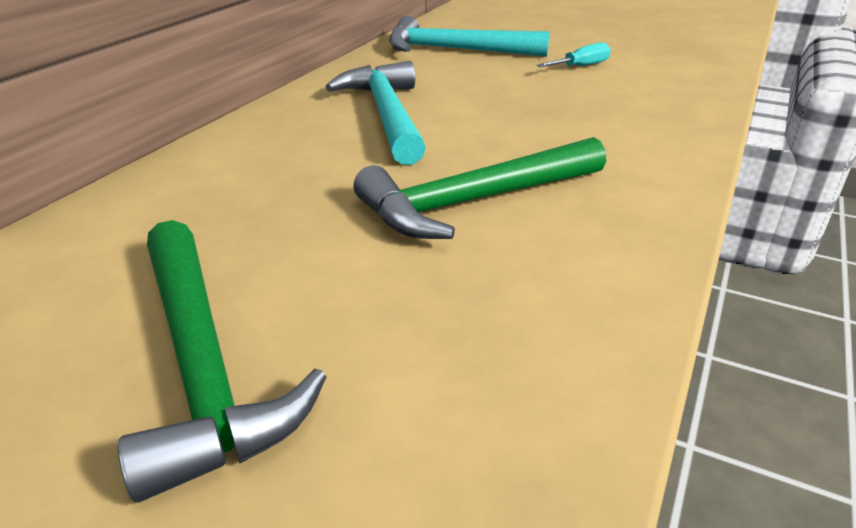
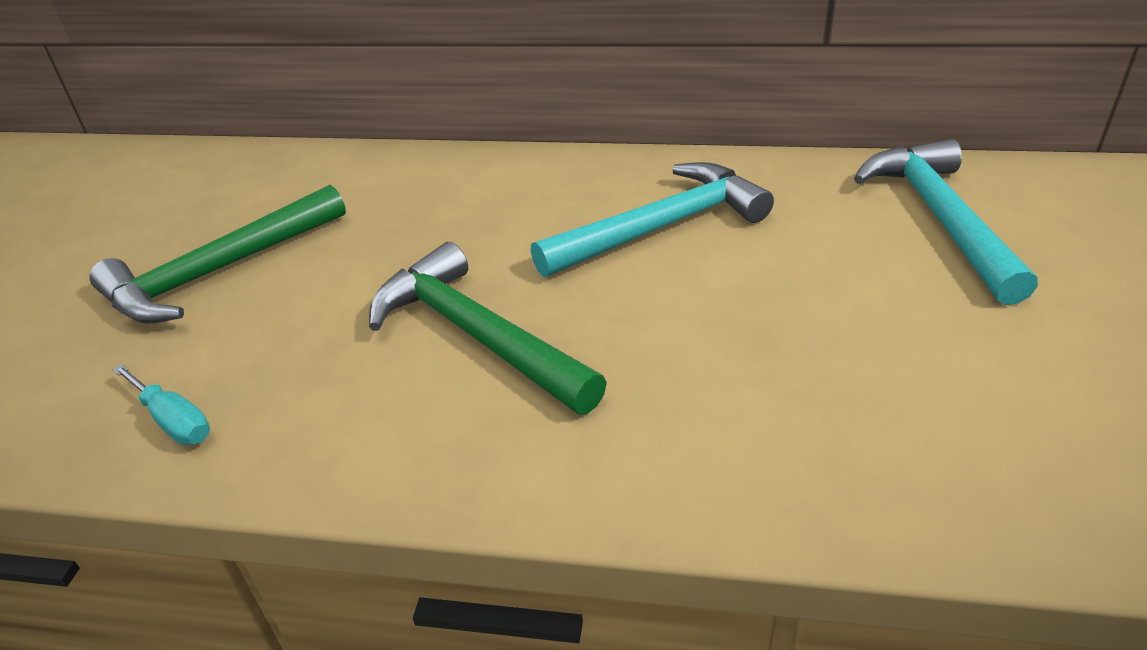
camera: 75 degrees right, 5 degrees up
(581, 66) = (996, 349): turquoise screwdriver -> turquoise screwdriver (173, 421)

